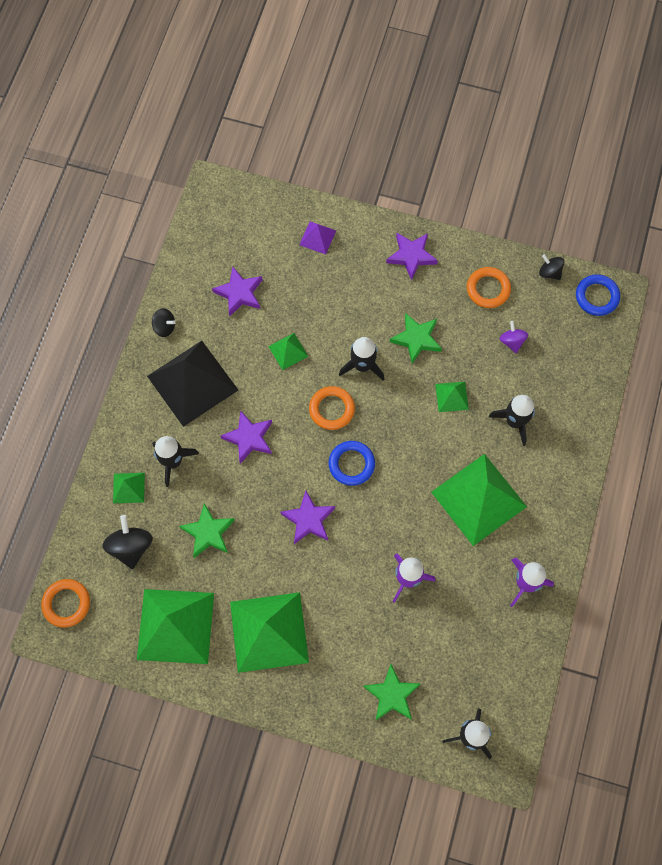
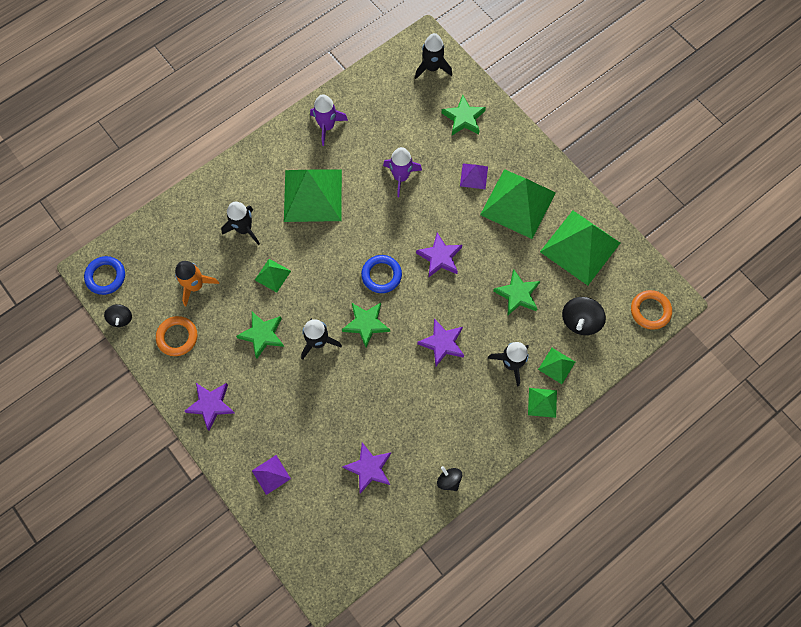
camera: 145 degrees left, 0 degrees up
(192, 383) = (457, 416): black pyramid -> none
(288, 351) = (365, 392): green pyramid -> green pyramid (542, 402)
(331, 409) = (366, 324): orange ring -> green star
(334, 632) = (474, 176): none -> purple pyramid
(512, 341) = (195, 285): purple spinning top -> orange rocket

